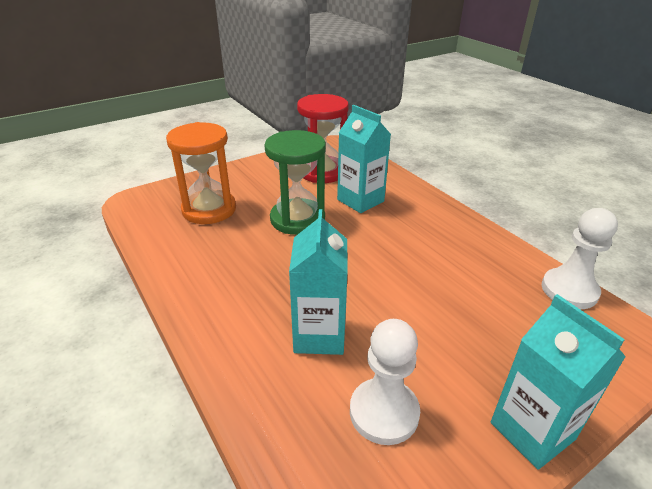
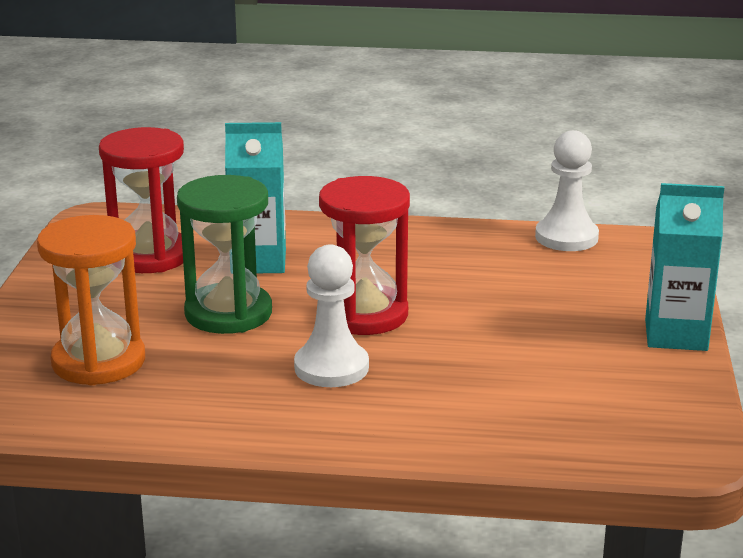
camera: 50 degrees left, 10 degrees down
(319, 335) = (446, 379): turquoise carton -> none
(354, 262) = (364, 314): none -> red hourglass
(384, 412) = (579, 387): white pawn -> white pawn (331, 368)

